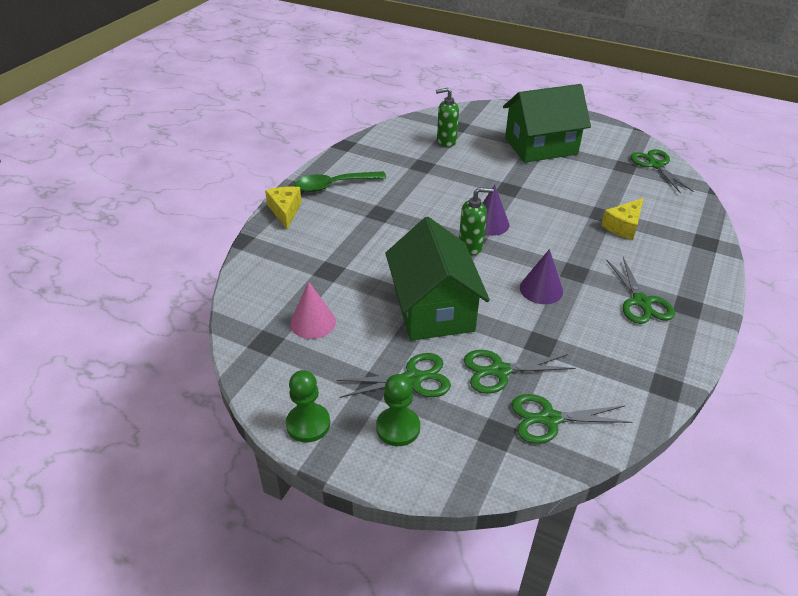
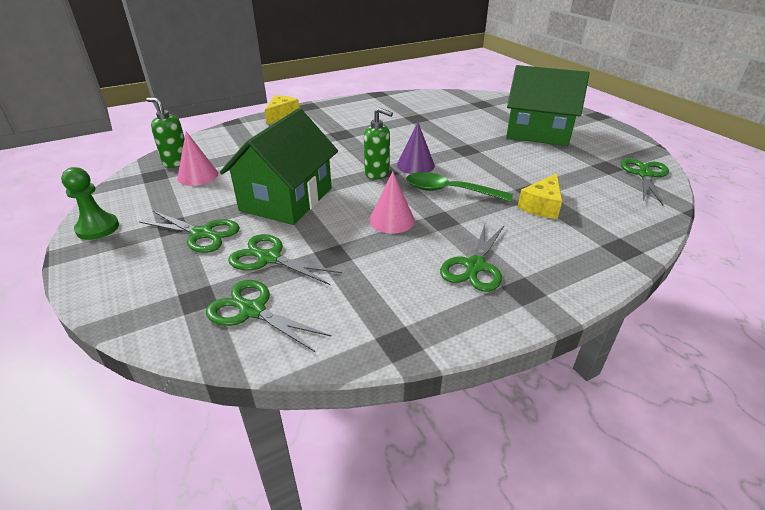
camera: 35 degrees right, 5 degrees down
(334, 185) = (335, 111): green spoon -> green spoon (449, 191)
(398, 428) = (141, 258): green pawn -> none
(446, 141) = (457, 110): green soap dispenser -> green soap dispenser (176, 162)
(541, 289) = (392, 220): purple cone -> pink cone
(623, 226) = (541, 206): yellow cheese -> yellow cheese turned 45 degrees counterclockwise

